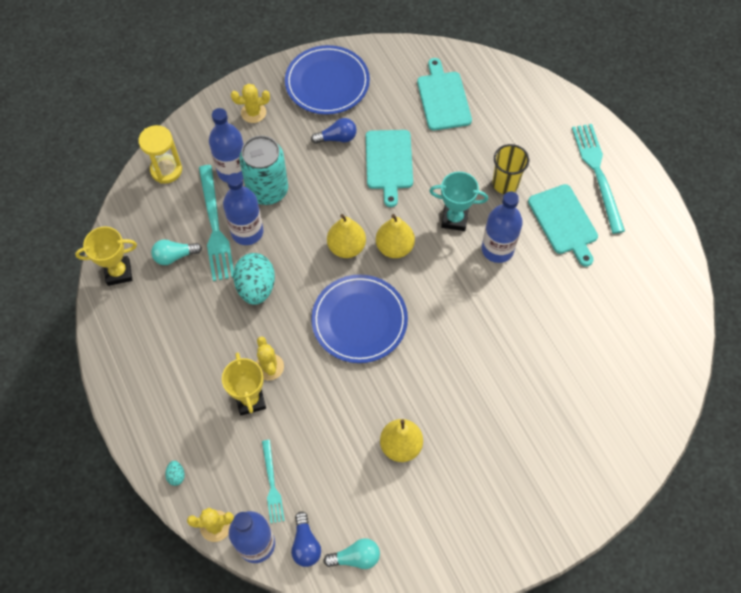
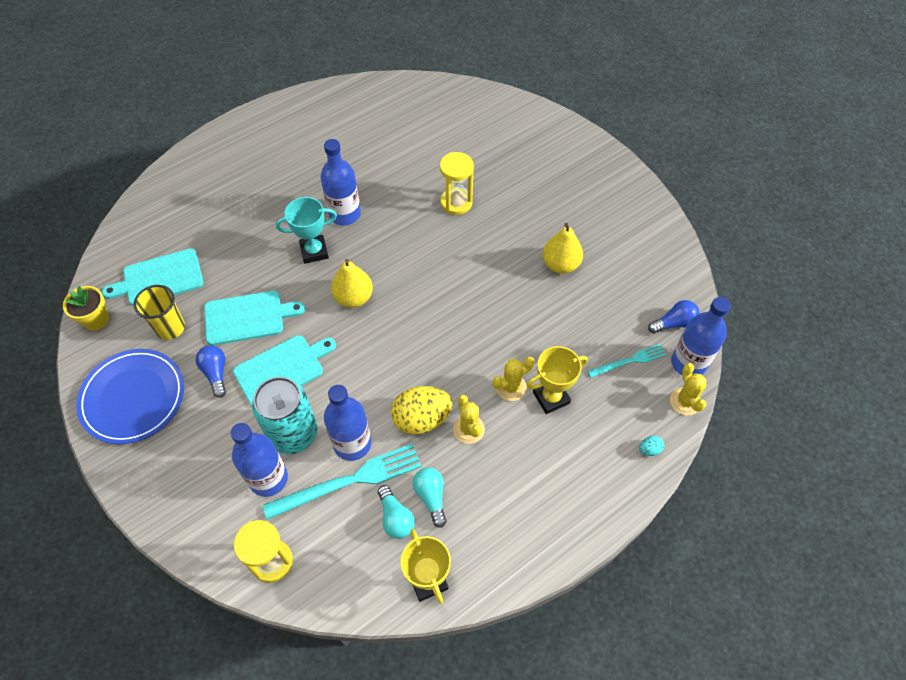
camera: 100 degrees left, 5 degrees down
(253, 112) = (178, 473): yellow cactus -> yellow cactus (468, 429)
(256, 287) = (421, 419): turquoise egg -> yellow egg
(346, 247) = (359, 340): yellow pear -> none
(355, 557) = (670, 283): turquoise light bulb -> turquoise light bulb (431, 497)
(359, 320) = (442, 316): blue plate -> none
(408, 56) = (96, 319): none -> yellow flower pot
(454, 219) = (314, 251): turquoise trophy -> turquoise trophy turned 75 degrees clockwise
(499, 356) = (456, 203): none -> yellow hourglass
(505, 183) = (268, 215): yellow cup -> yellow cup (170, 328)
(564, 222) = (309, 168): turquoise cutting board -> turquoise cutting board (282, 369)
(597, 173) = (252, 147): turquoise fork -> none

